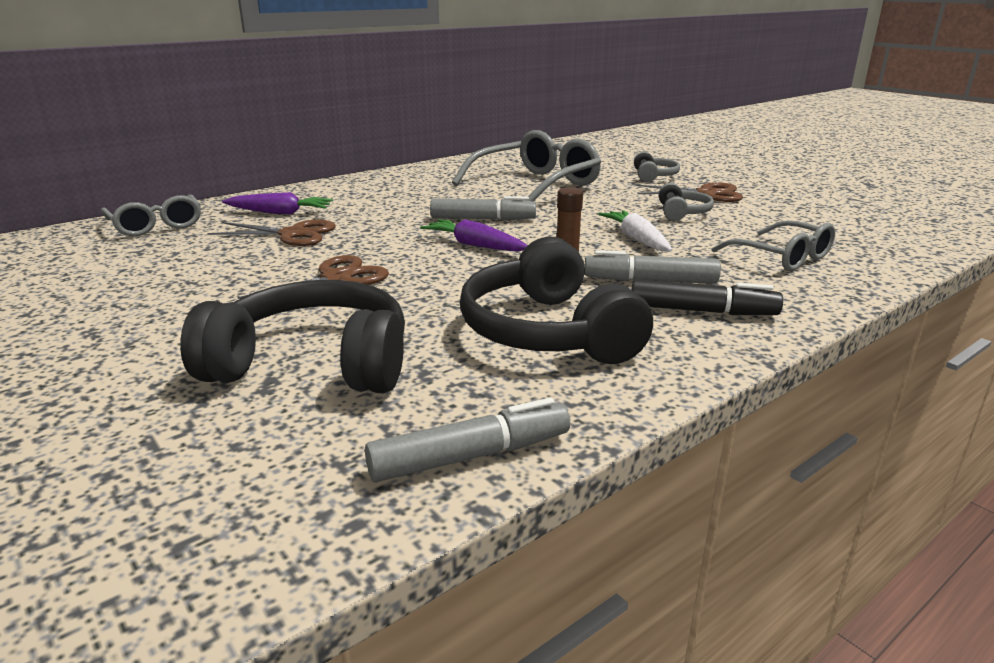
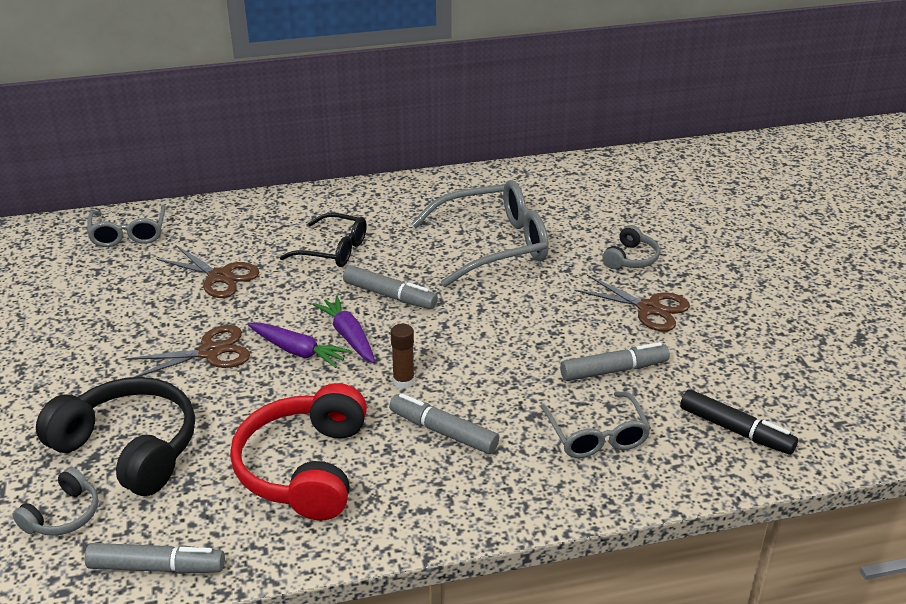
camera: 25 degrees right, 10 degrees up
(280, 213) = (232, 238): purple carrot -> purple carrot (298, 351)
(395, 205) = (334, 250): none -> black glasses
(548, 331) = (305, 468): black headphones -> red headphones
(637, 239) = (494, 368): white carrot -> none
(682, 212) = (584, 336): grey headphones -> grey headphones (63, 515)
(701, 311) = (443, 483): black marker -> black marker (735, 430)
(733, 224) = (613, 370): none -> grey marker

